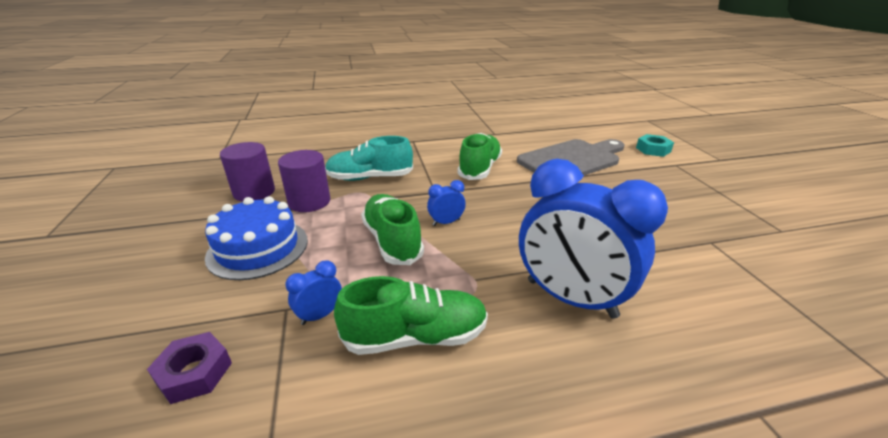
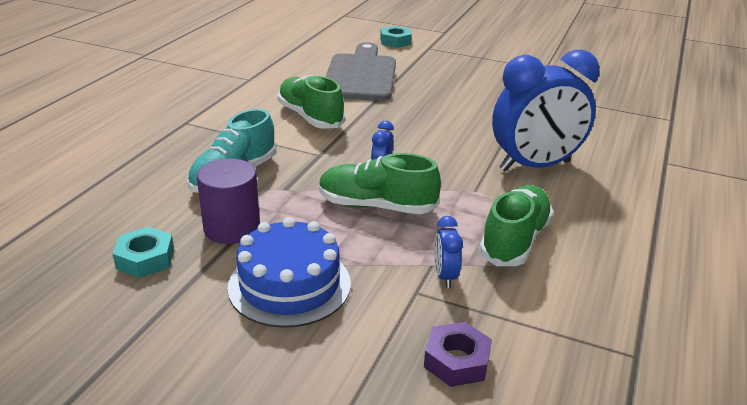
camera: 55 degrees left, 0 degrees up
(254, 192) = (145, 259): purple cylinder -> turquoise nut

